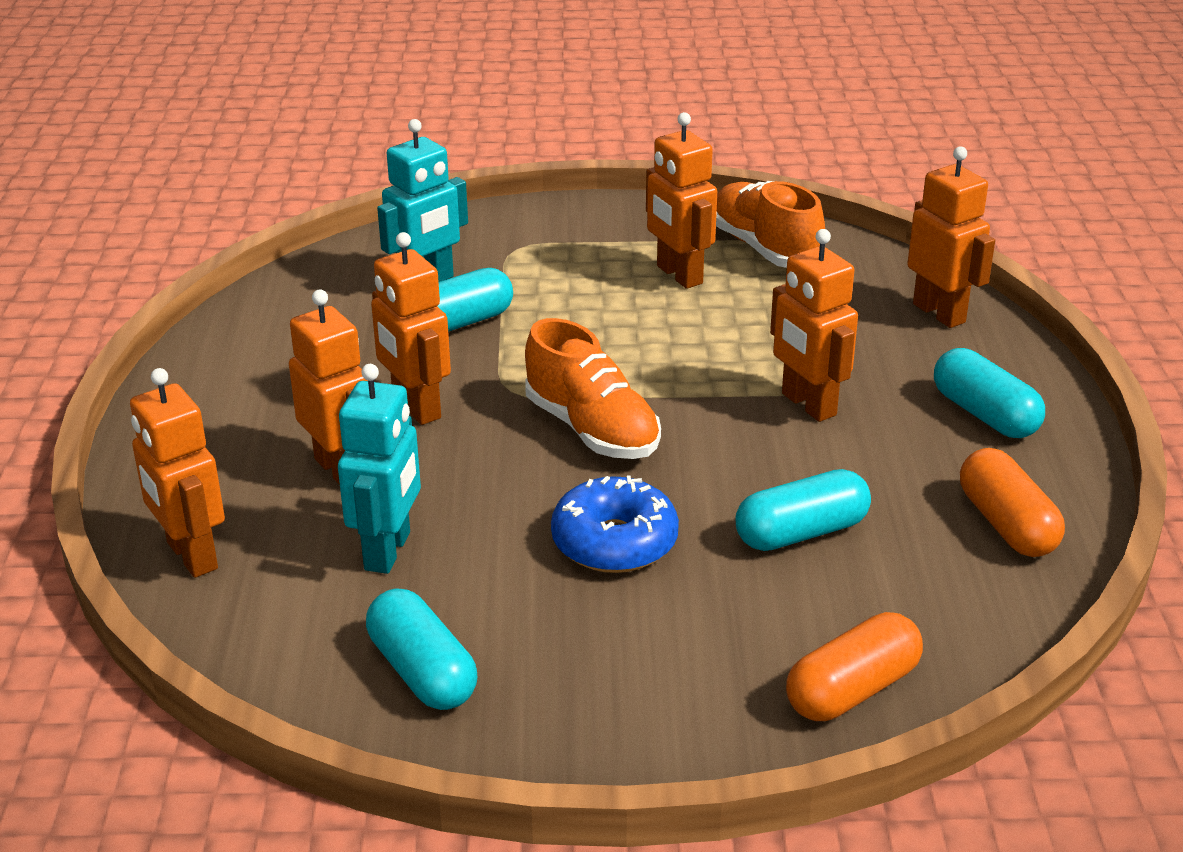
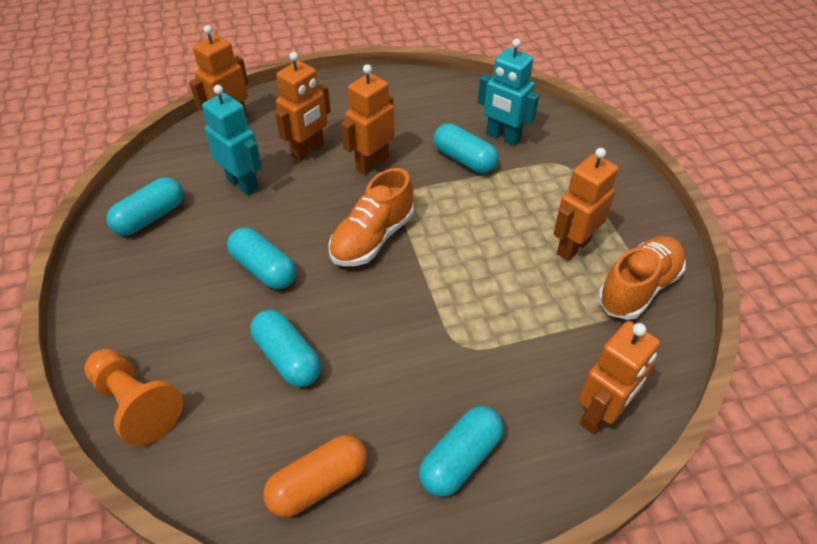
camera: 75 degrees right, 15 degrees up
(388, 551) = (243, 184): turquoise robot -> turquoise robot turned 135 degrees counterclockwise
(614, 542) = (264, 269): blue donut -> turquoise capsule
(808, 405) = (435, 342): orange robot -> none
(852, 690) = (136, 404): orange capsule -> orange pawn

